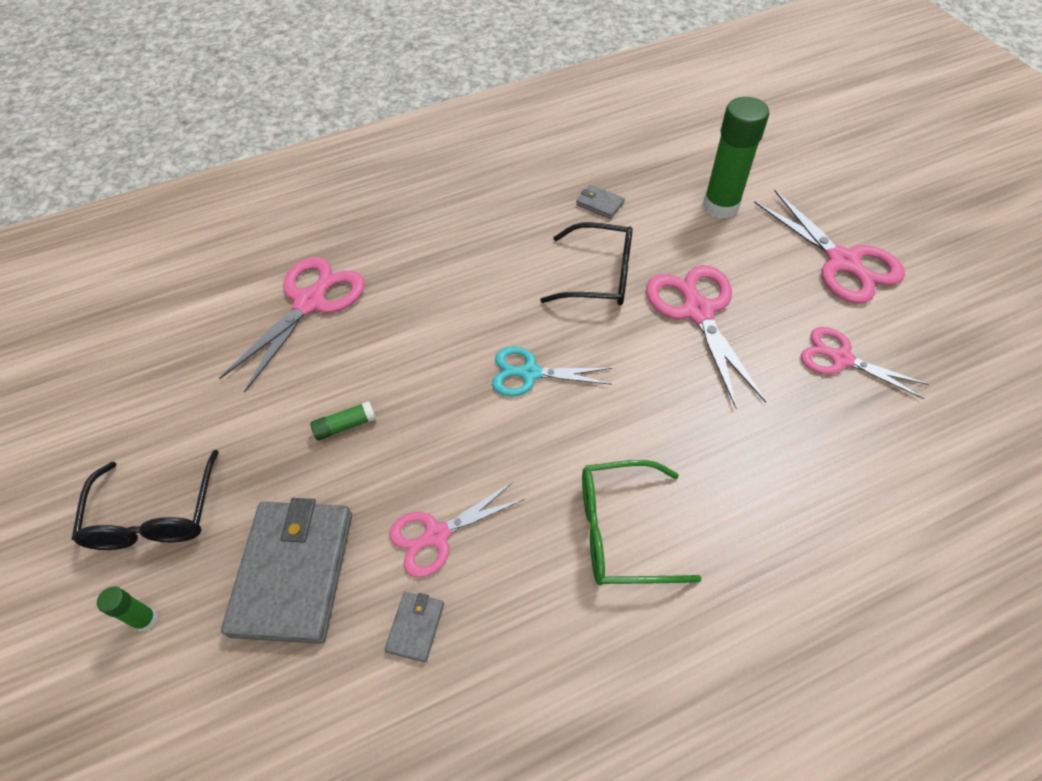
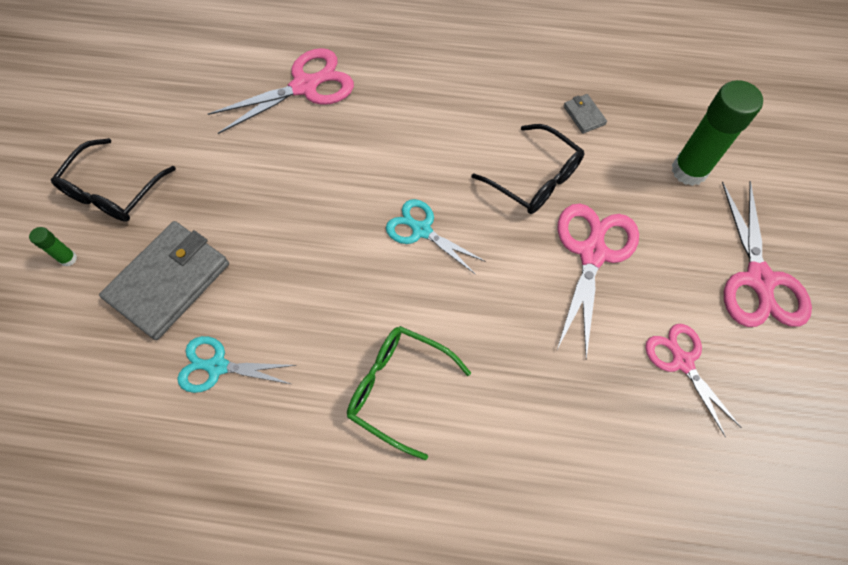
camera: 30 degrees right, 10 degrees up
(345, 426) = (266, 196): green glue stick -> none
(415, 627) = (217, 366): grey wallet -> turquoise scissors
(437, 535) = (273, 312): pink scissors -> none

